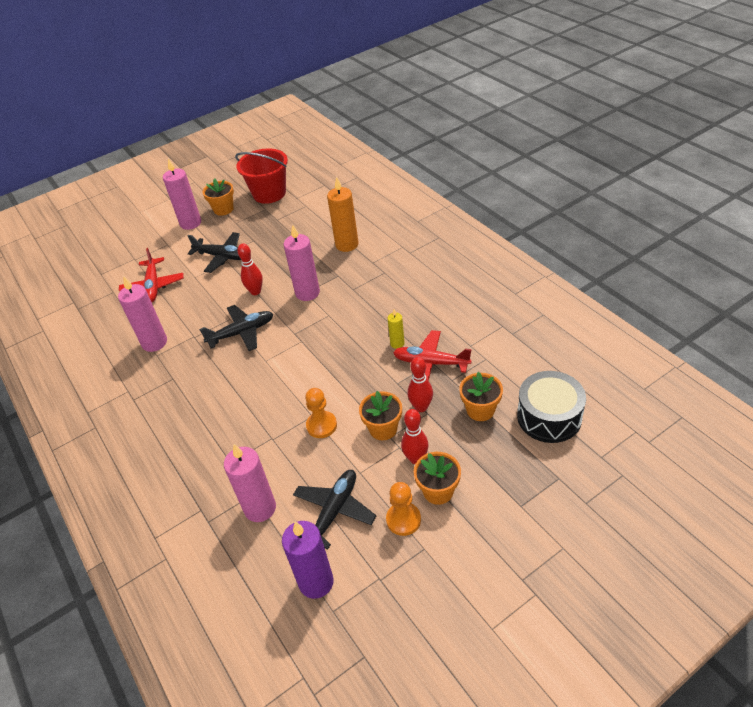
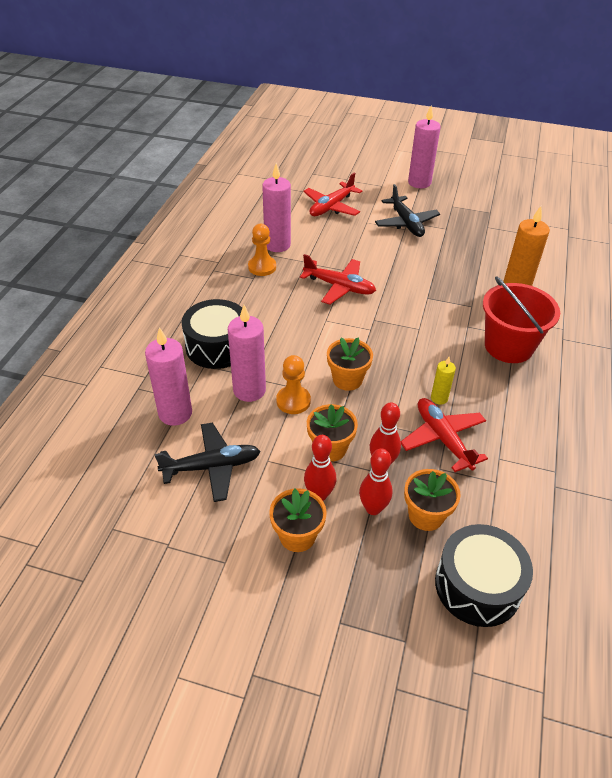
camera: 45 degrees right, 0 degrees up
(219, 442) = (217, 346): none -> black drum
(223, 209) = (458, 190): orange flower pot -> orange flower pot (347, 379)
(242, 333) = (339, 287): black plane -> red plane
(255, 292) = (392, 266): red bowling pin -> red bowling pin (373, 508)
(269, 193) = (511, 203): red bucket -> red bucket (508, 346)
(307, 293) = (428, 299): pink candle -> pink candle (249, 390)
(316, 582) = (132, 498): purple candle -> none
(403, 520) = (243, 526): orange pawn -> orange pawn (262, 267)

